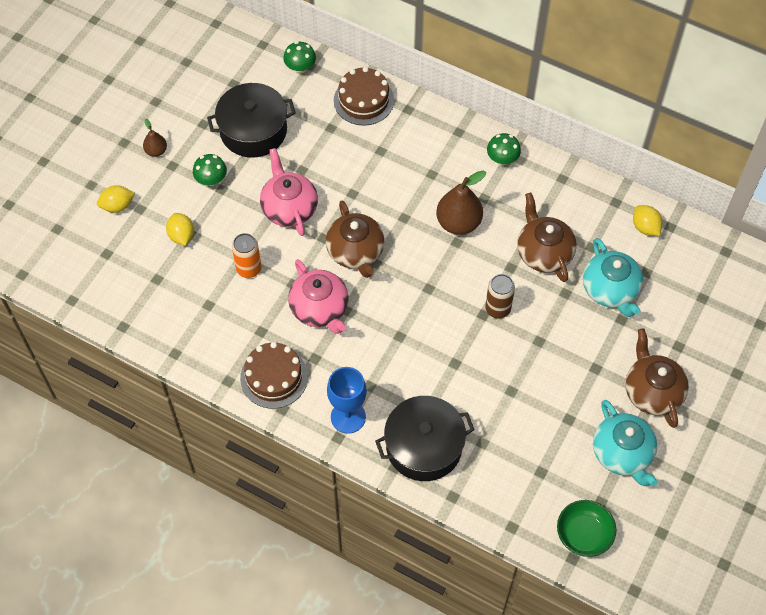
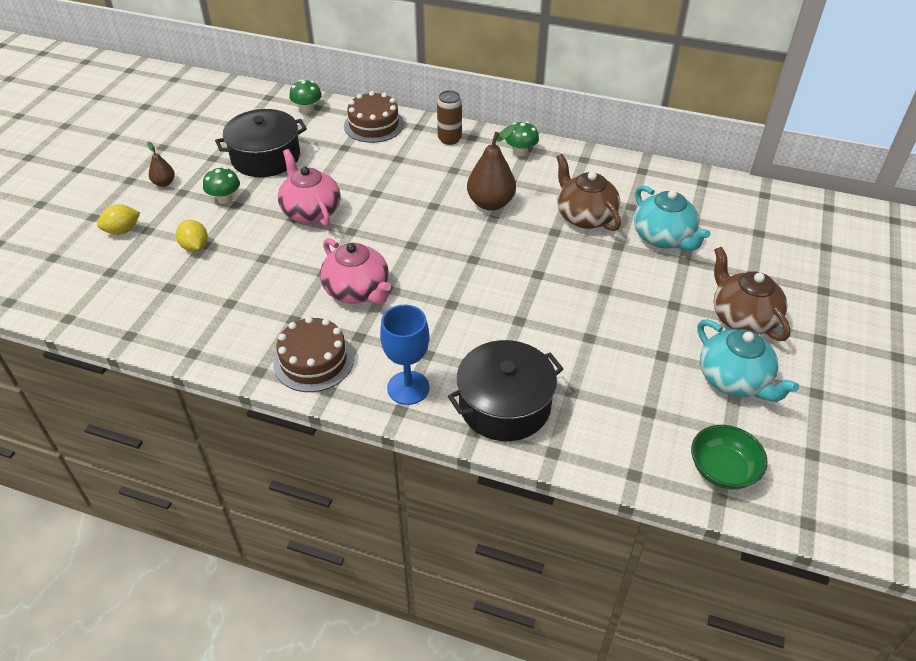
camera: 10 degrees left, 15 degrees down
(249, 269) = (273, 266): orange can -> none
(356, 252) = (388, 238): brown teapot -> none
(498, 309) = (552, 267): brown can -> brown can (449, 139)
(645, 227) = (678, 186): yellow lemon -> none

